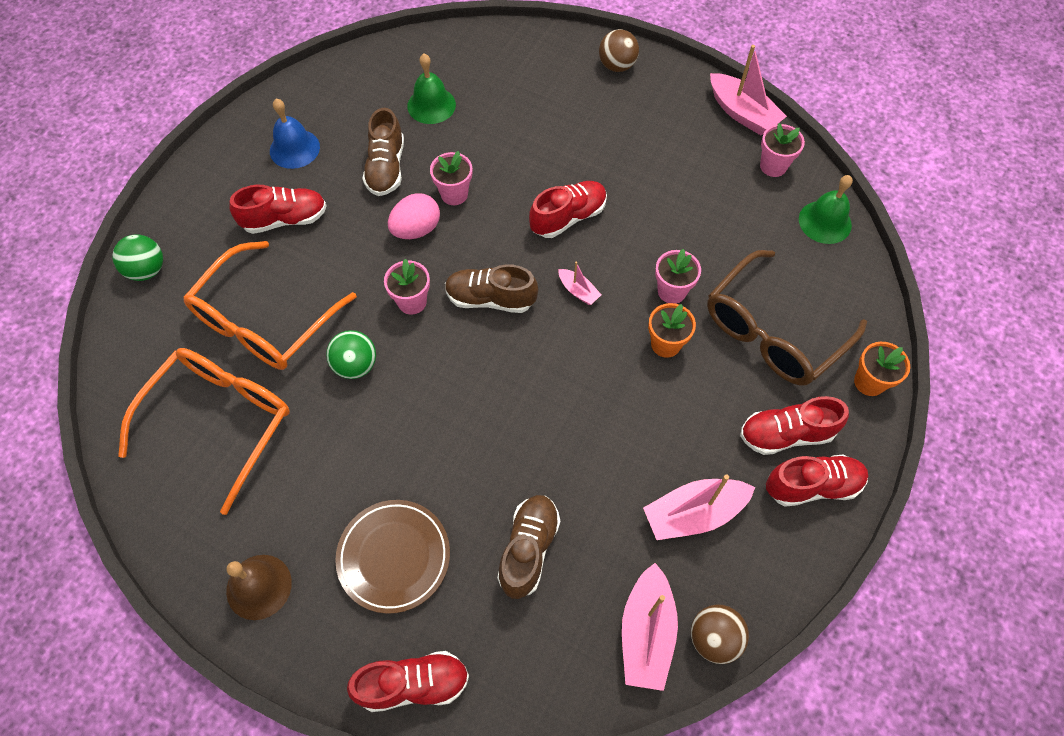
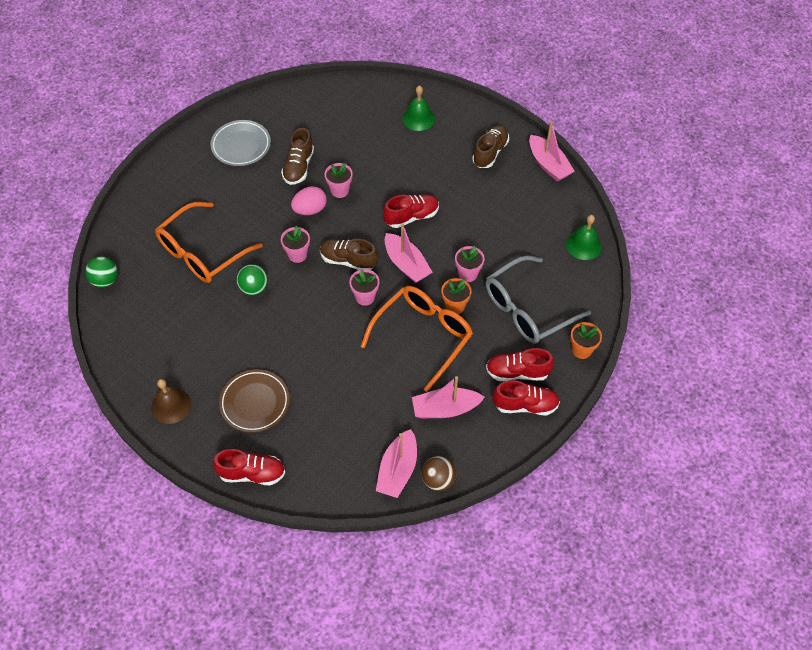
camera: 10 degrees right, 5 degrees down
(147, 270) = (134, 210): green ball -> green ball (105, 280)
(219, 423) = (163, 309): orange glasses -> orange glasses (422, 337)
(285, 219) = (226, 191): red shoe -> none
(294, 148) = (241, 145): blue bell -> grey plate
(431, 105) = (337, 129): green bell -> green bell (418, 118)
(528, 549) = (337, 412): brown shoe -> brown shoe (490, 152)
(578, 291) = (406, 264): pink boat -> pink boat, size x1.94
(617, 66) = (470, 120): brown ball -> none
(773, 166) = (559, 203): pink flower pot -> pink flower pot (365, 297)
(774, 330) = (528, 308): brown glasses -> grey glasses

